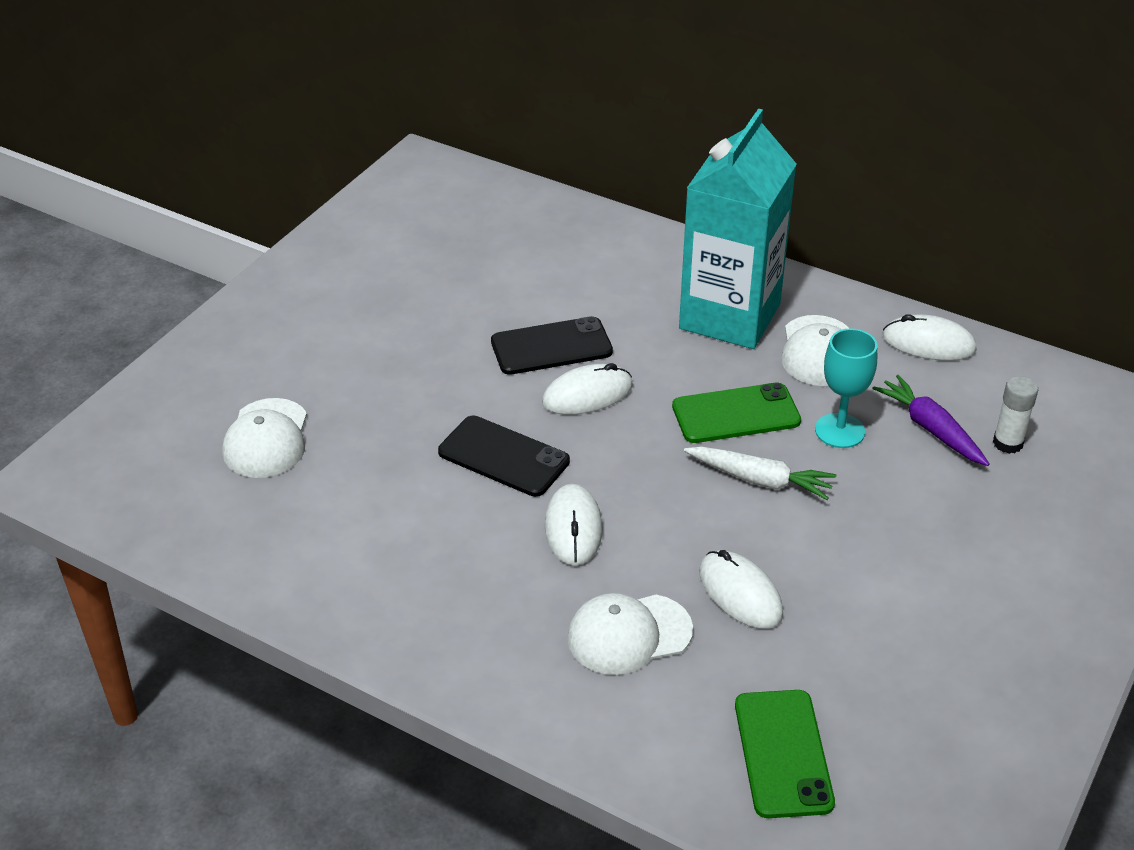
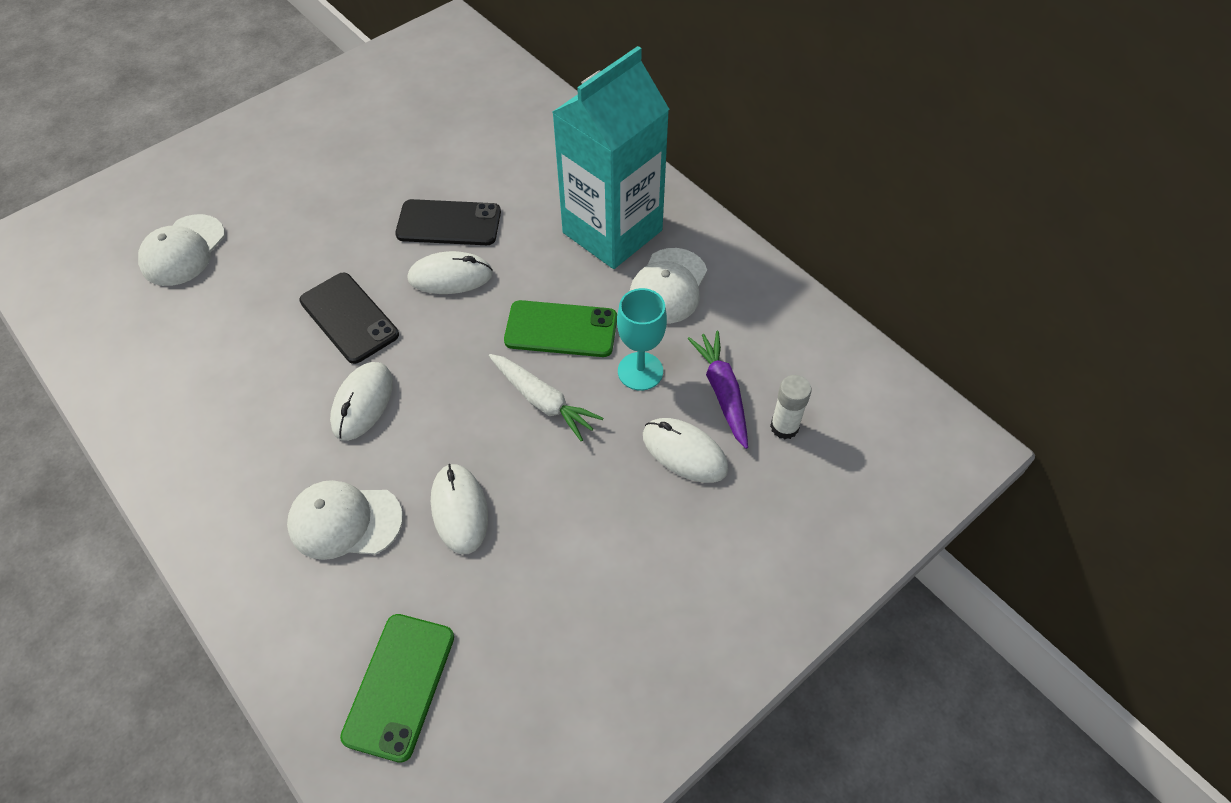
camera: 20 degrees right, 15 degrees up
(928, 343) = (771, 303): white mouse -> white mouse (684, 452)

